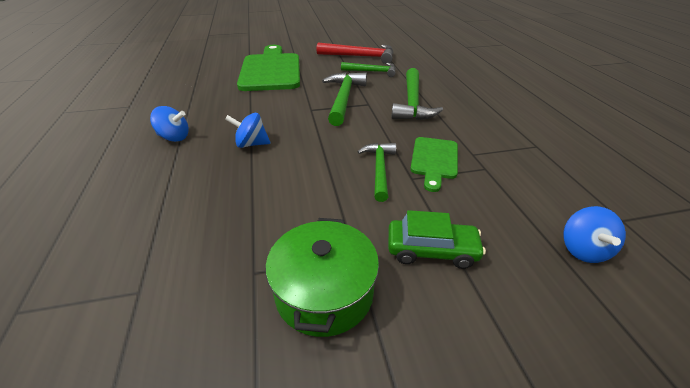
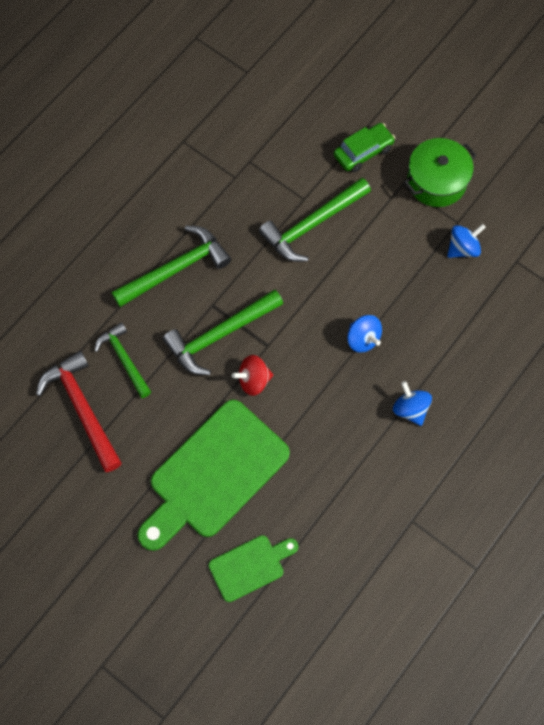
camera: 130 degrees left, 30 degrees up
(298, 97) = (253, 380): none -> red spinning top
(379, 169) = (312, 224): green hammer -> green hammer, size x1.54
(431, 250) = (363, 152): green car -> green car turned 90 degrees clockwise
(434, 160) = (267, 197): green cutting board -> green cutting board (250, 566)
(583, 250) = (296, 84): blue spinning top -> blue spinning top (463, 248)

